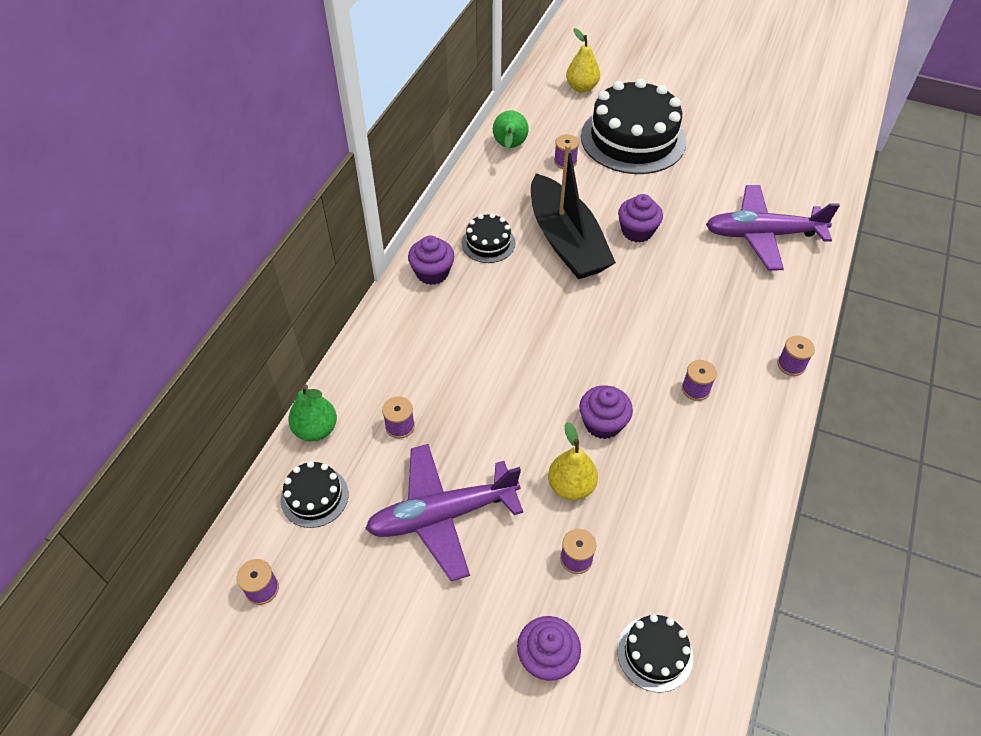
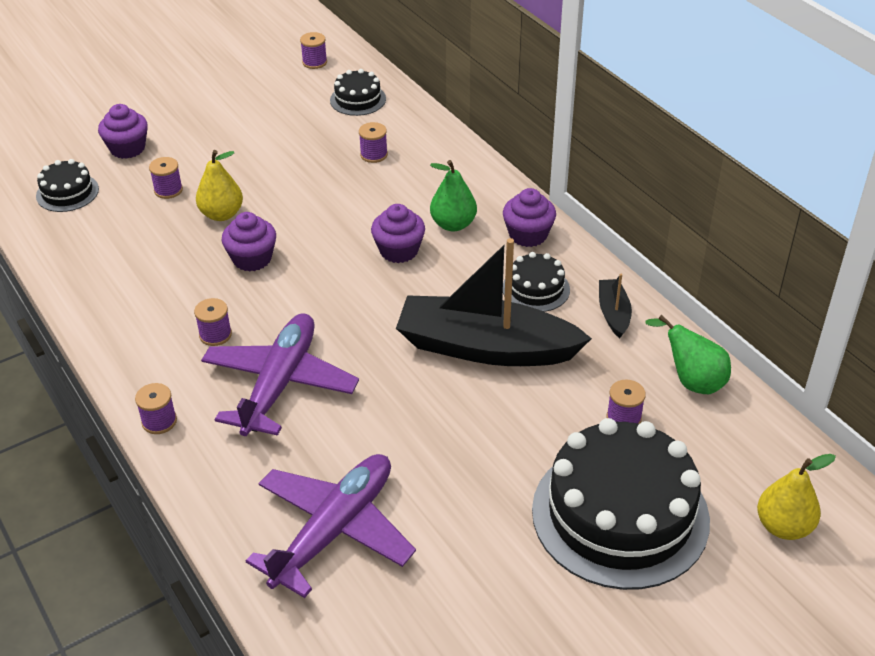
camera: 125 degrees right, 10 degrees down
(316, 429) = (415, 117): green pear -> green pear (453, 224)
(442, 515) = (276, 146): purple plane -> purple plane (280, 383)
(480, 198) = (613, 313): none -> black boat
(637, 231) = (448, 414): purple cupcake -> purple cupcake (399, 250)

